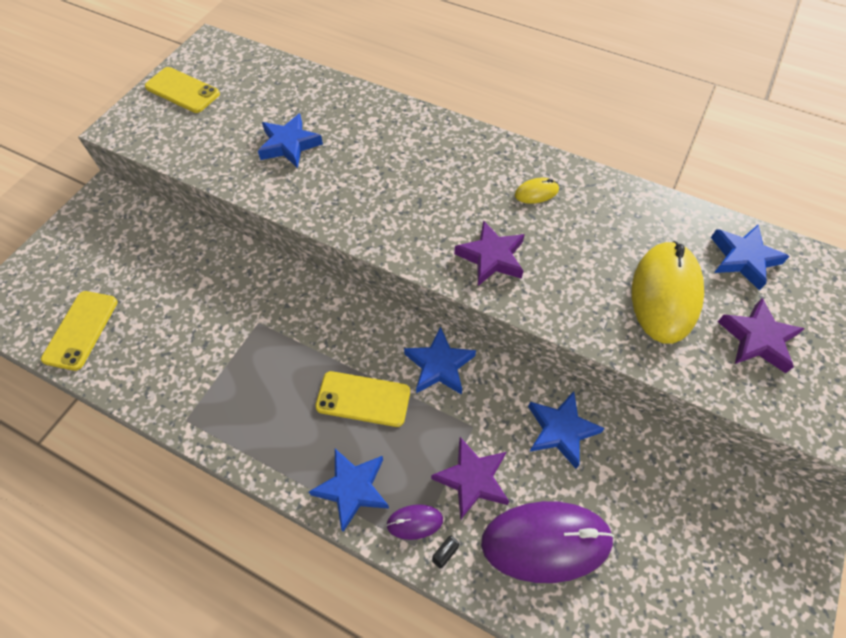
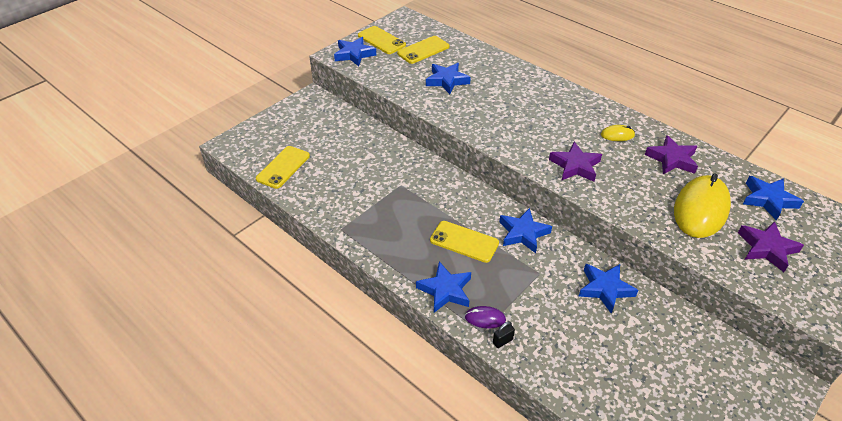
camera: 15 degrees right, 15 degrees down
(146, 123) = (354, 54): none -> blue star
(246, 97) = (423, 50): none -> yellow phone
(472, 479) = (532, 303): purple star -> purple star (672, 159)
(546, 541) = (578, 351): purple mouse -> none

